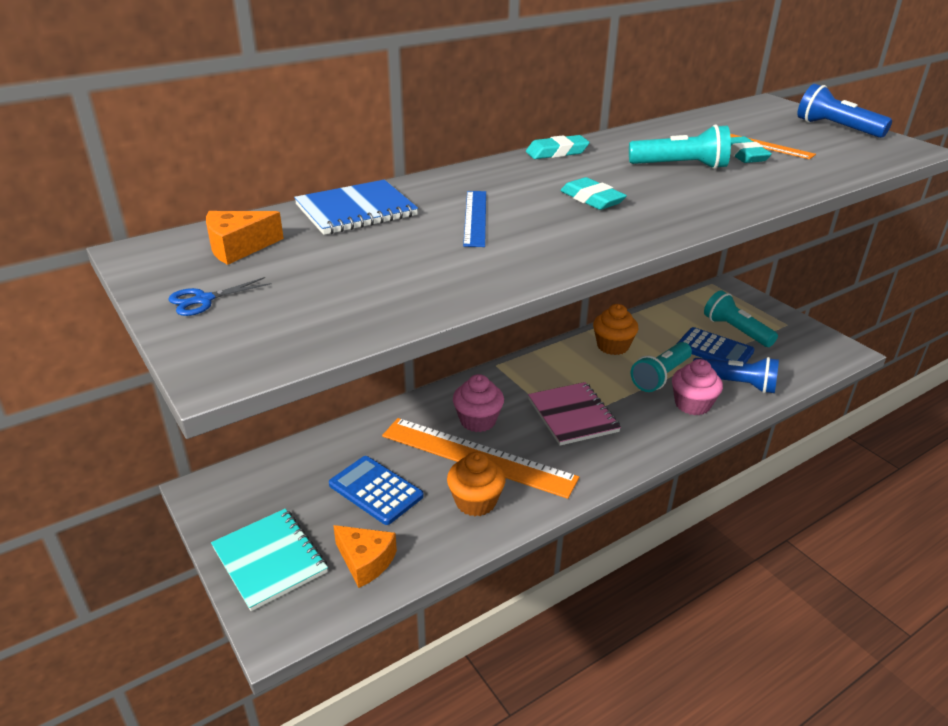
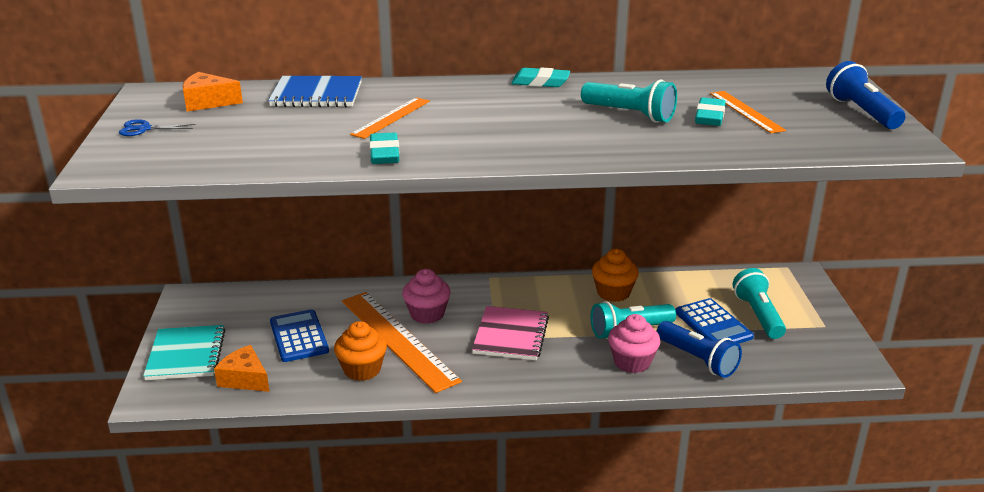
camera: 30 degrees right, 5 degrees down
(365, 561) = (245, 379): orange cheese -> orange cheese turned 150 degrees clockwise
(475, 217) = (391, 117): blue ruler -> orange ruler
(592, 199) = (504, 124): turquoise eraser -> turquoise eraser (384, 154)

